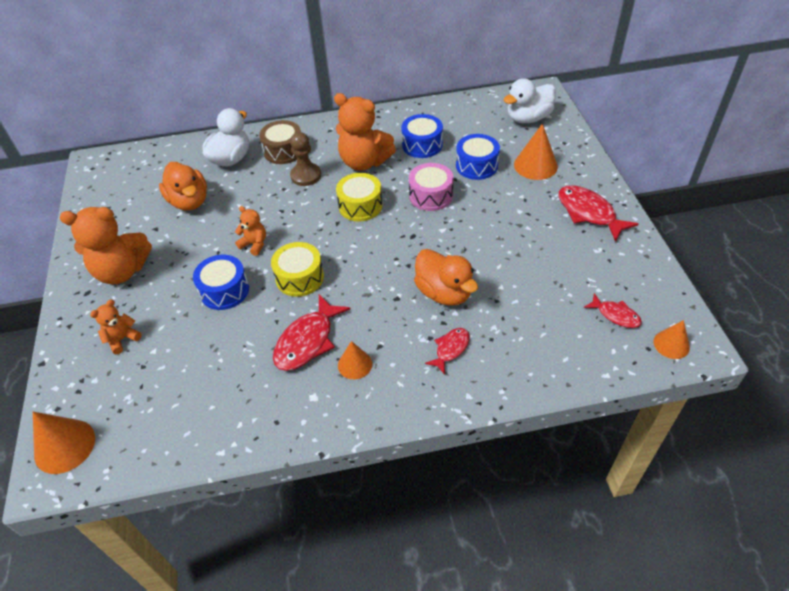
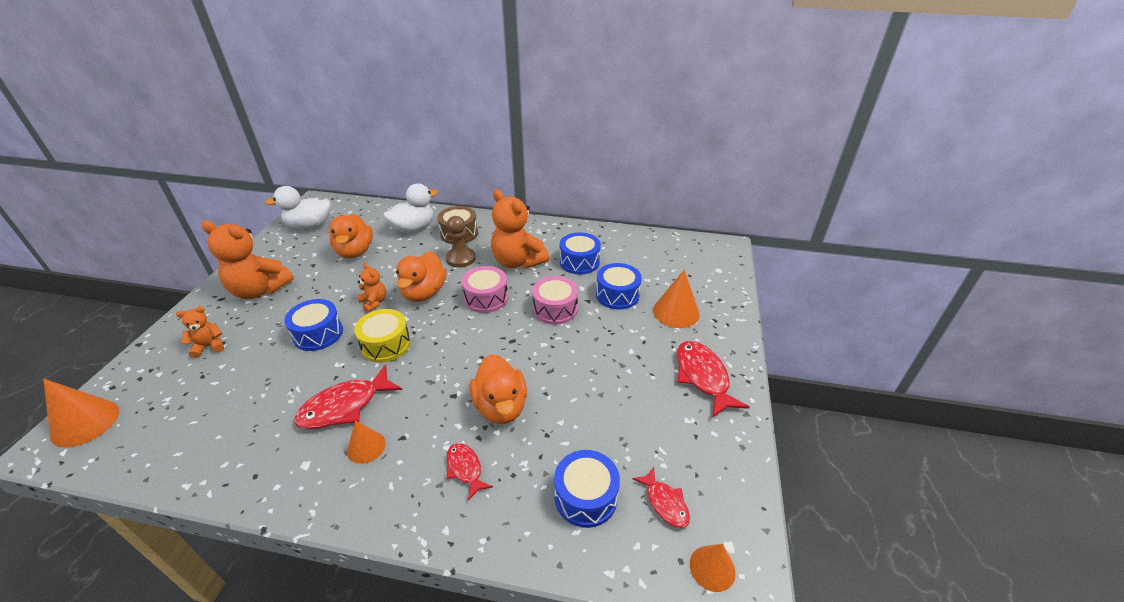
camera: 20 degrees right, 10 degrees down
(296, 220) = (424, 293): none -> orange duck
(360, 206) = (486, 298): yellow drum -> pink drum
(450, 349) = (465, 469): red fish -> red fish turned 90 degrees counterclockwise
(528, 118) = (696, 266): white duck -> white duck (309, 226)
(557, 333) = (585, 497): none -> blue drum

